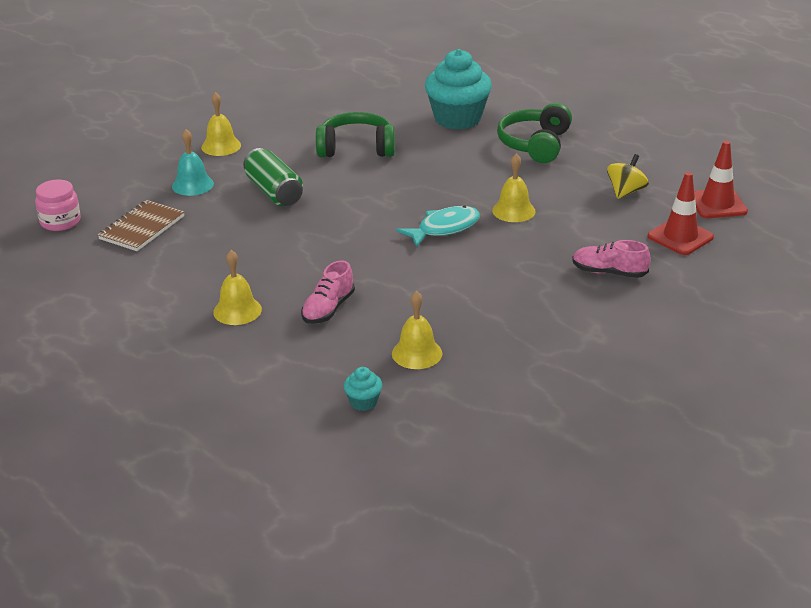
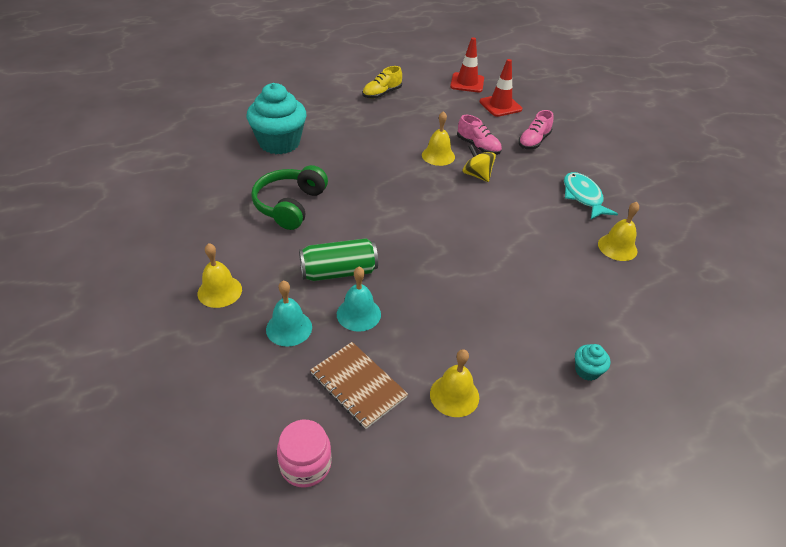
camera: 75 degrees left, 10 degrees up
(224, 212) = (358, 314): none -> turquoise bell
(237, 310) = (538, 337): yellow bell -> yellow bell (454, 395)
(328, 309) = (548, 280): pink shoe -> pink shoe (478, 146)
(363, 402) = (678, 289): turquoise cupcake -> turquoise cupcake (587, 370)
(444, 228) = (449, 192): turquoise fish -> turquoise fish (583, 197)
(535, 144) = (347, 121): green headphones -> none
(621, 152) = (382, 94): none -> yellow shoe
(625, 192) = (435, 107): yellow spinning top -> yellow spinning top (477, 175)

